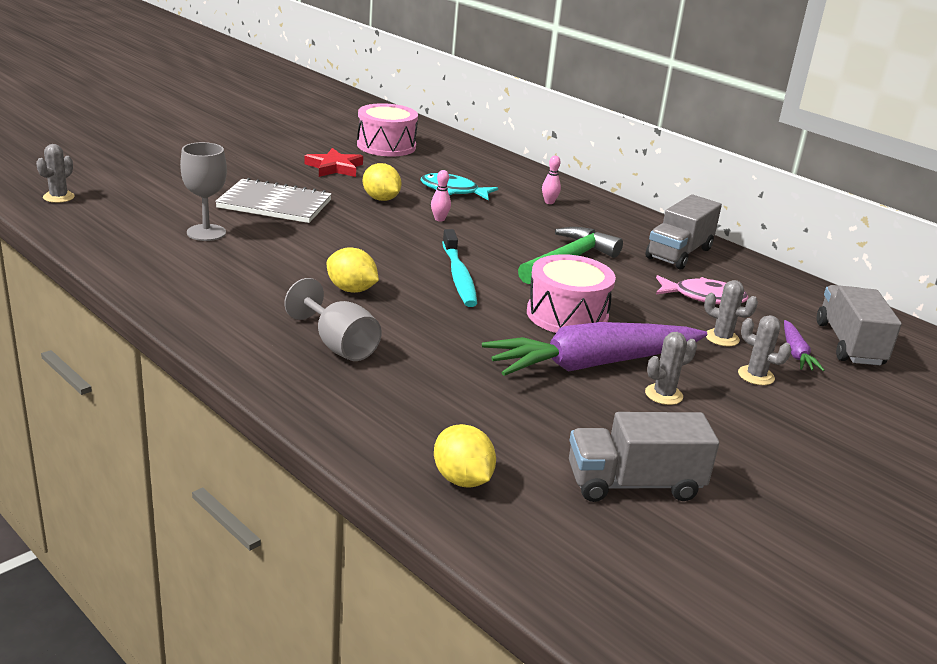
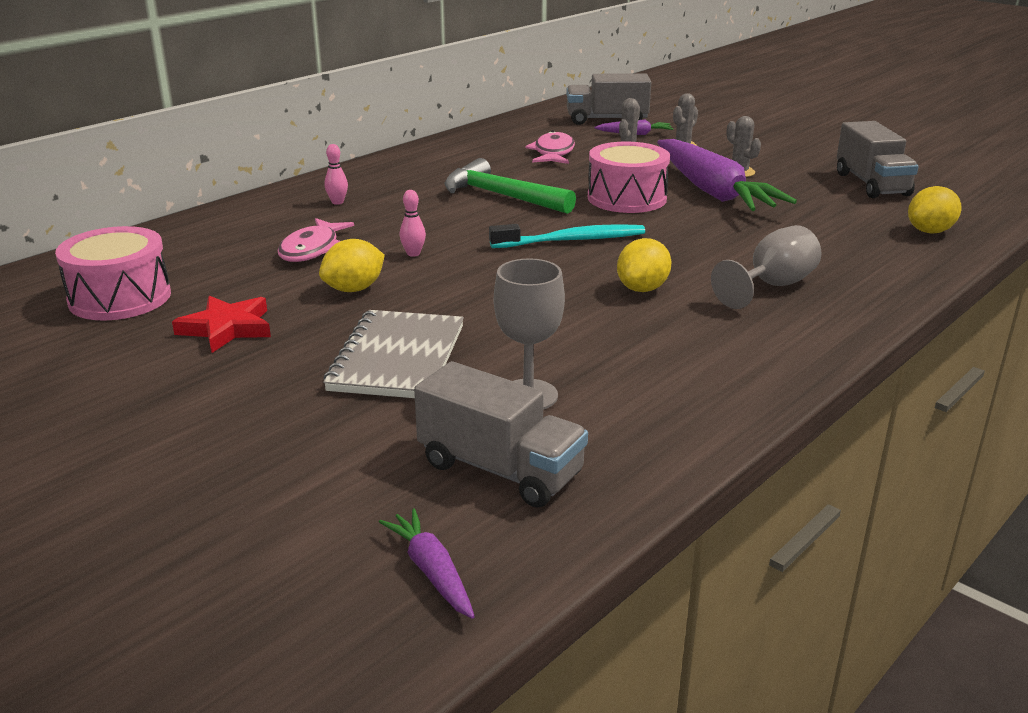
camera: 90 degrees left, 0 degrees up
(58, 197) = (431, 571): grey cactus -> purple carrot
(453, 191) = (312, 249): turquoise fish -> pink fish
(679, 253) = (459, 156): grey truck -> grey truck (500, 469)

